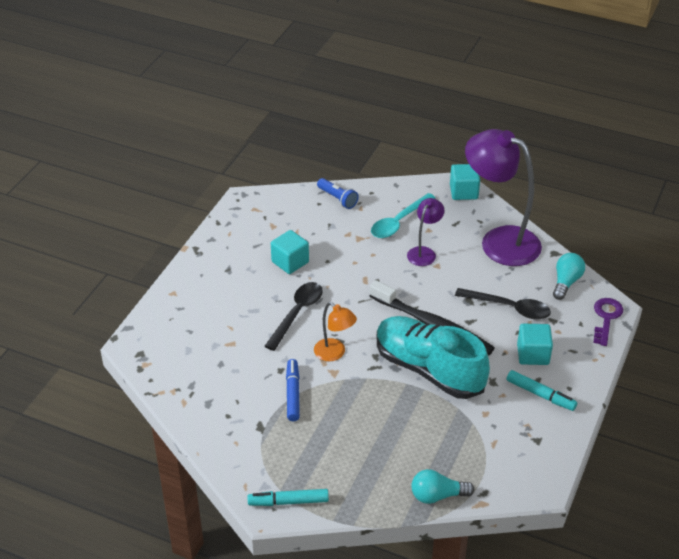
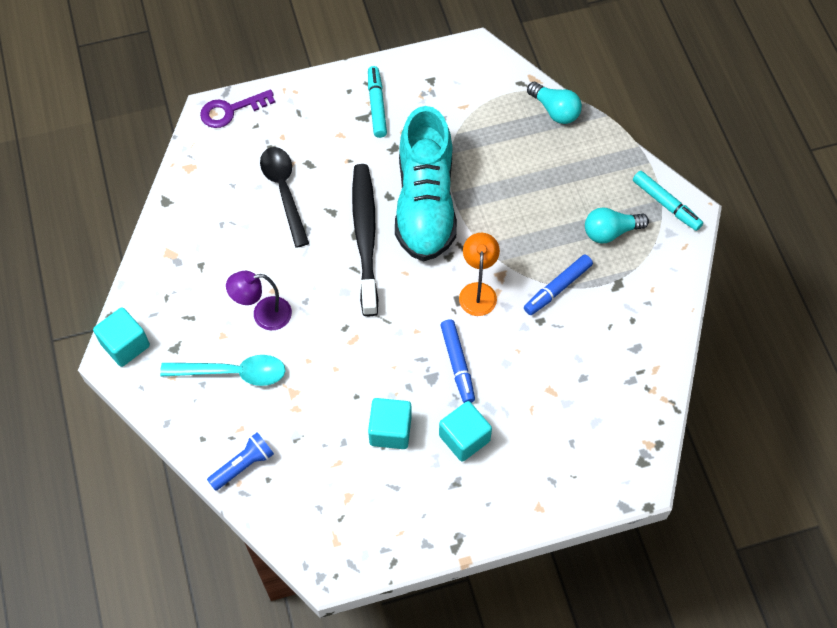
camera: 130 degrees left, 20 degrees up
(297, 314) = (457, 364): black spoon -> blue marker
(337, 199) = (243, 465): blue flashlight -> blue flashlight turned 45 degrees clockwise
(499, 241) = (186, 259): purple lamp -> none
(533, 354) = (331, 138): turquoise cube -> turquoise cube (464, 438)
(566, 282) = (205, 167): turquoise light bulb -> turquoise light bulb (610, 232)

